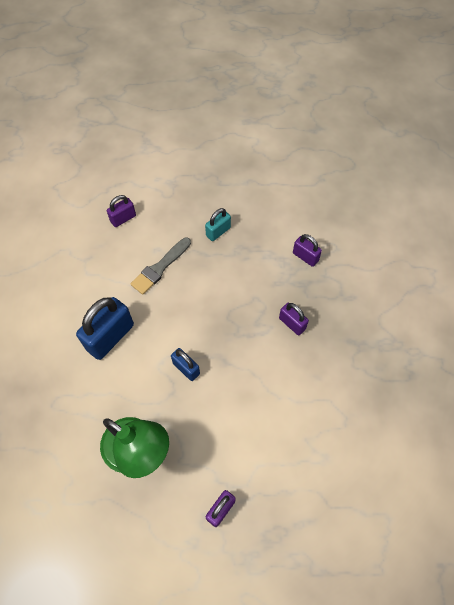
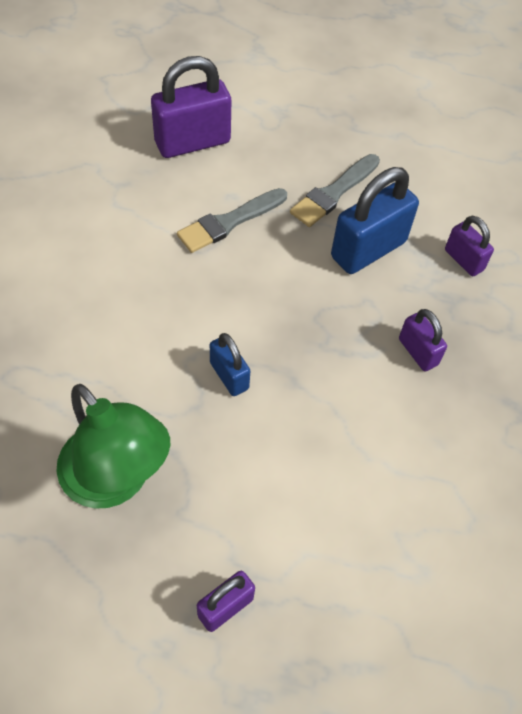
camera: 10 degrees right, 5 degrees down
(110, 337) = (123, 301): blue padlock -> blue padlock (368, 249)
(123, 218) = (192, 142): purple padlock -> purple padlock, size x1.81
(218, 232) = (333, 193): turquoise padlock -> grey brush

